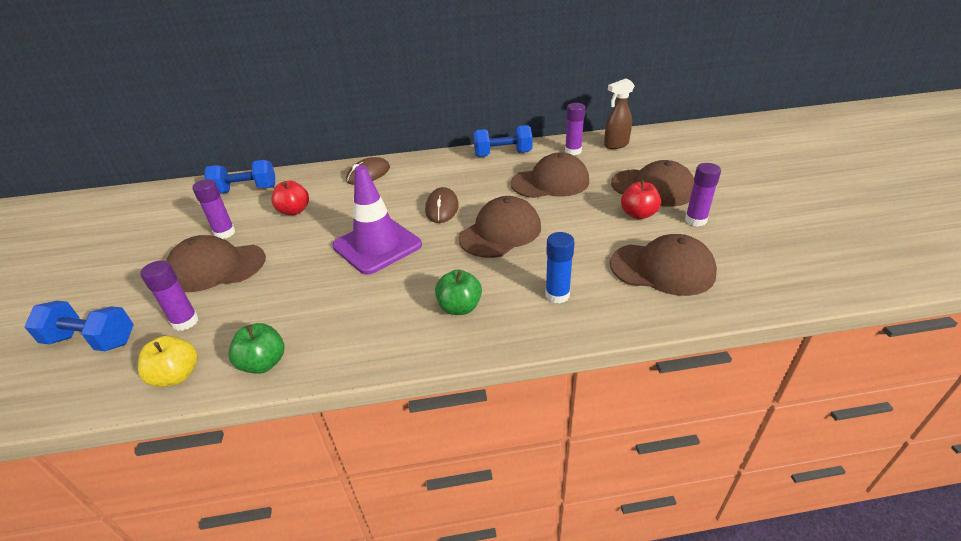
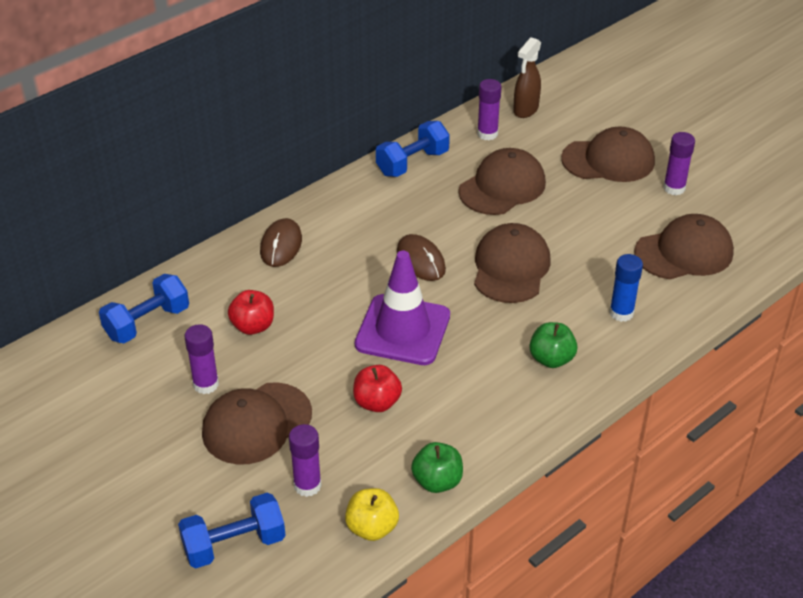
camera: 35 degrees left, 5 degrees up
(638, 214) = (620, 199): red apple -> red apple (377, 402)

